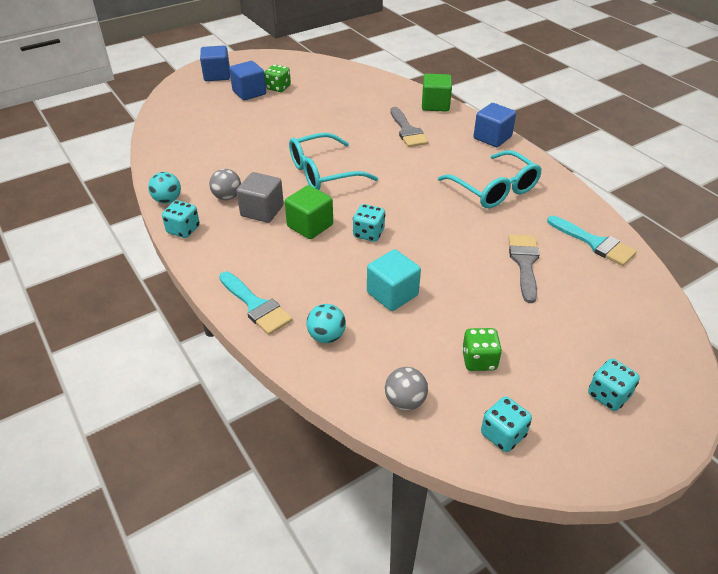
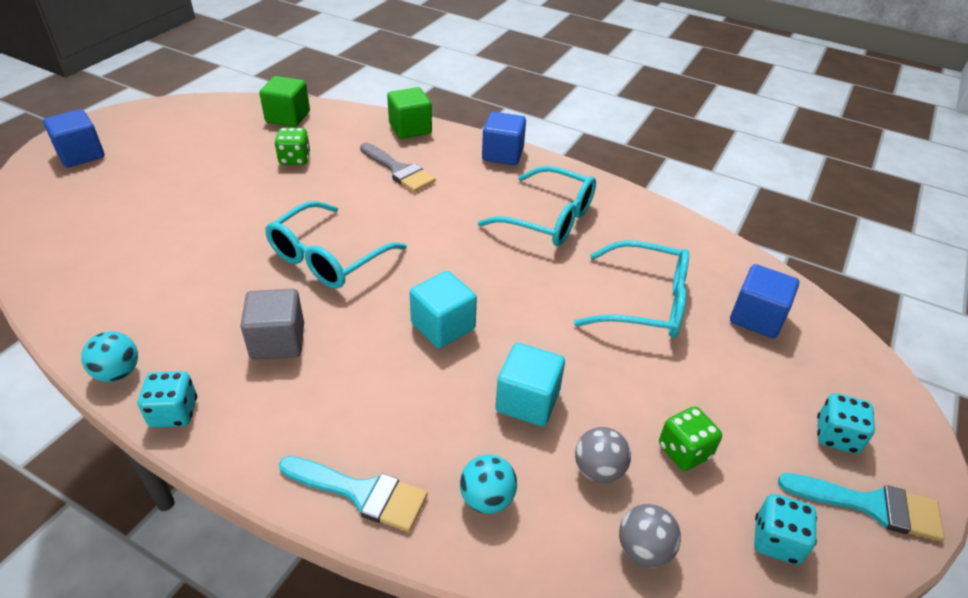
camera: 30 degrees left, 0 degrees up
(227, 197) = (211, 336): grey ball -> grey ball (598, 470)
(249, 93) = (148, 169): blue cube -> blue cube (756, 317)
(278, 88) = (187, 152): green dice -> green dice (295, 159)
(310, 226) = (359, 341): green cube -> green cube (288, 117)
(368, 233) = (443, 326): turquoise dice -> turquoise cube
(524, 263) = (643, 302): grey brush -> turquoise glasses
(594, 243) = (694, 252): turquoise brush -> turquoise brush (871, 505)

